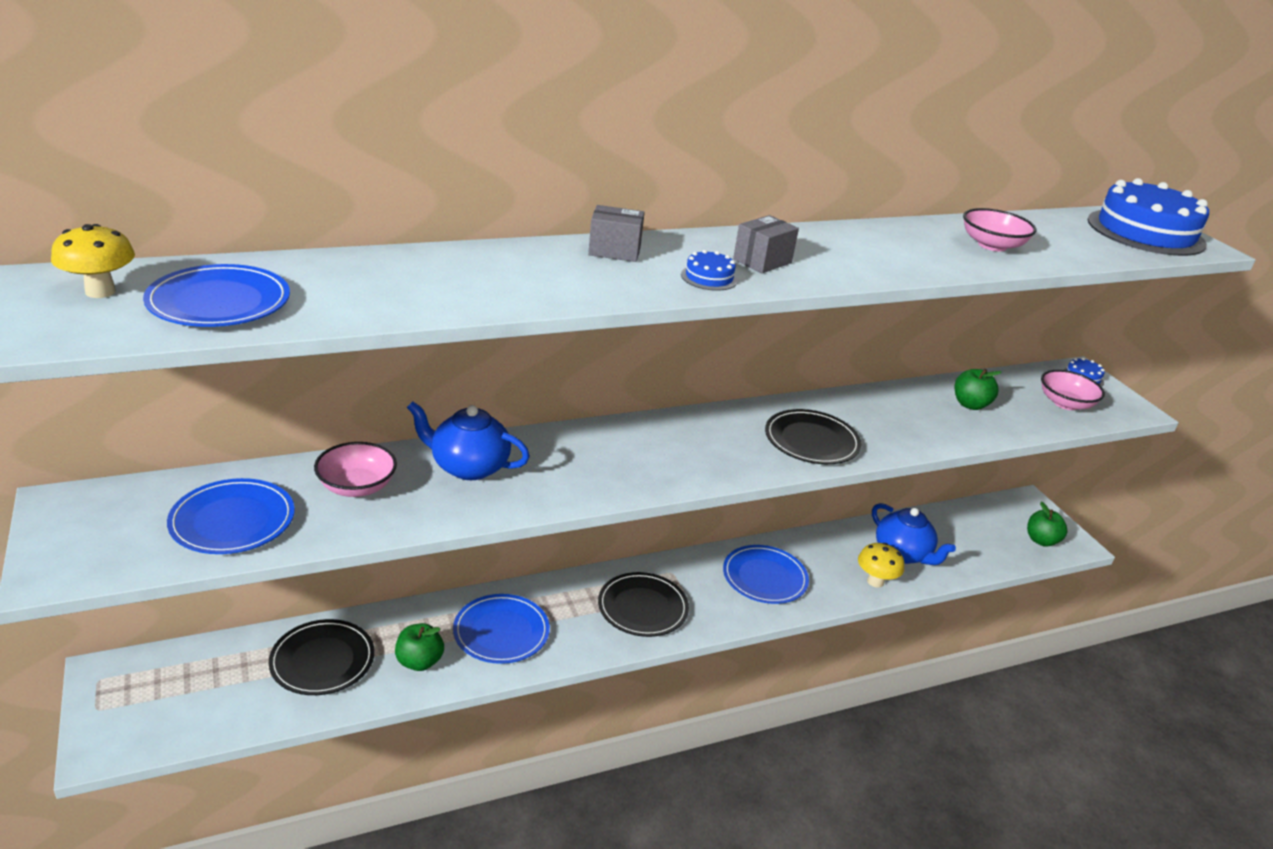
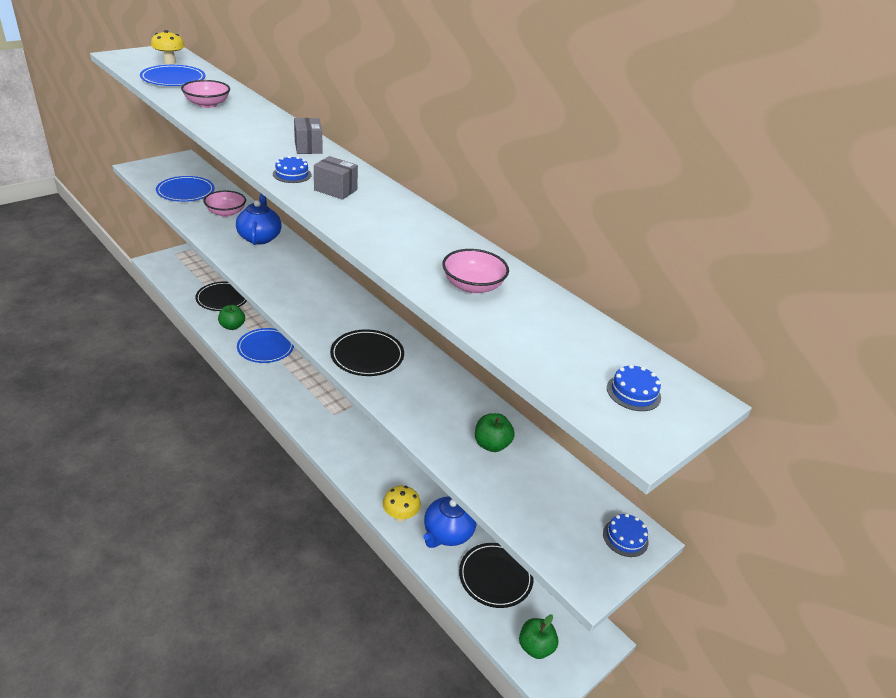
camera: 70 degrees right, 5 degrees up
(642, 607) = (311, 397): black plate -> black plate (495, 577)
(764, 577) = (371, 451): blue plate -> none
(1065, 403) = (551, 517): pink bowl -> pink bowl (207, 104)
(1145, 232) = (633, 392): blue cake -> blue cake, size x0.41

